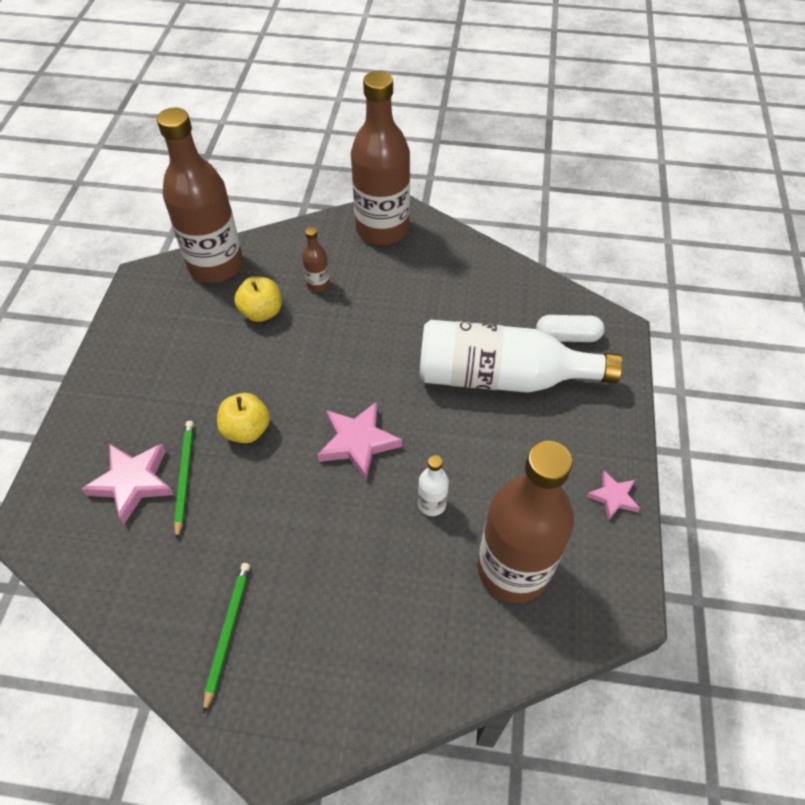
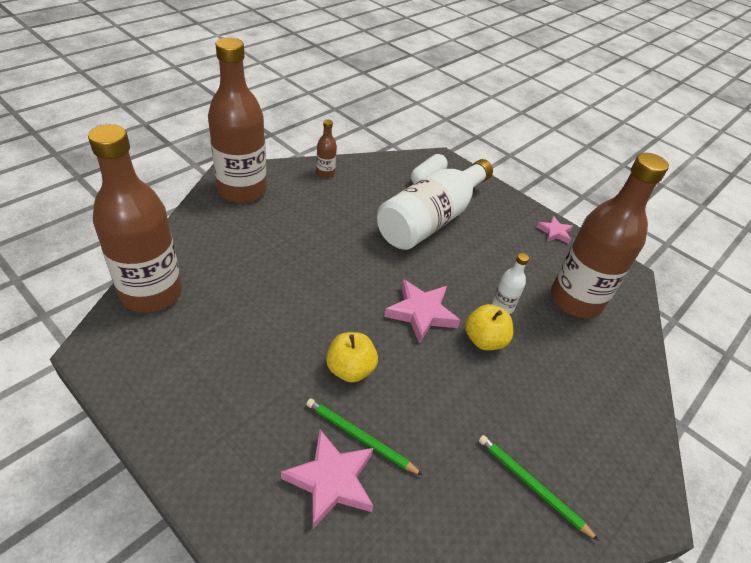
camera: 60 degrees left, 10 degrees down
(261, 312) = (240, 295): yellow apple -> yellow apple (484, 340)
(318, 284) = (252, 249): brown bottle -> brown bottle (325, 173)

